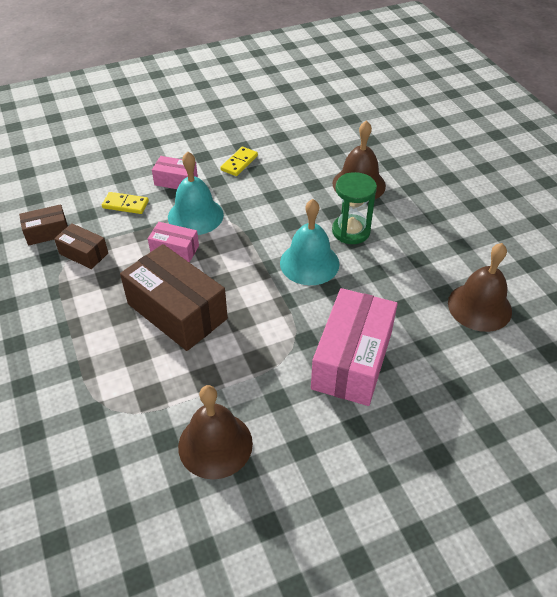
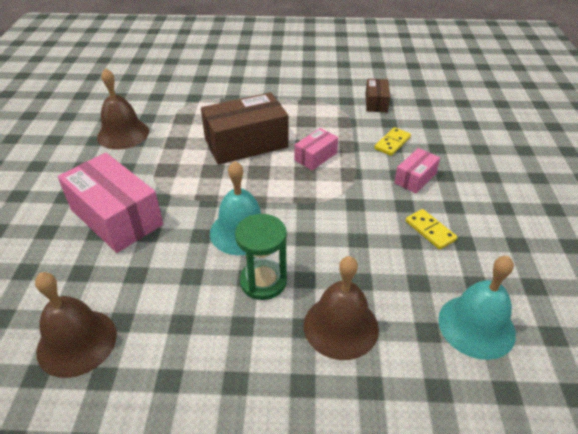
camera: 115 degrees right, 5 degrees down
(83, 253) = (340, 114): brown box -> none
(195, 216) = (354, 178): turquoise bell -> turquoise bell (476, 326)

